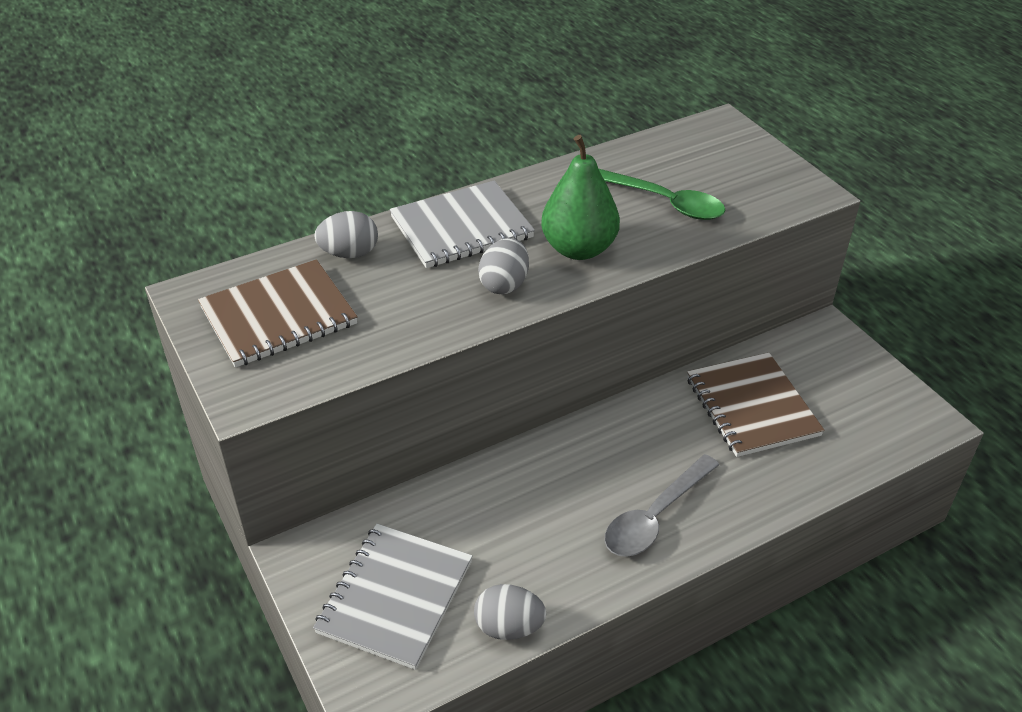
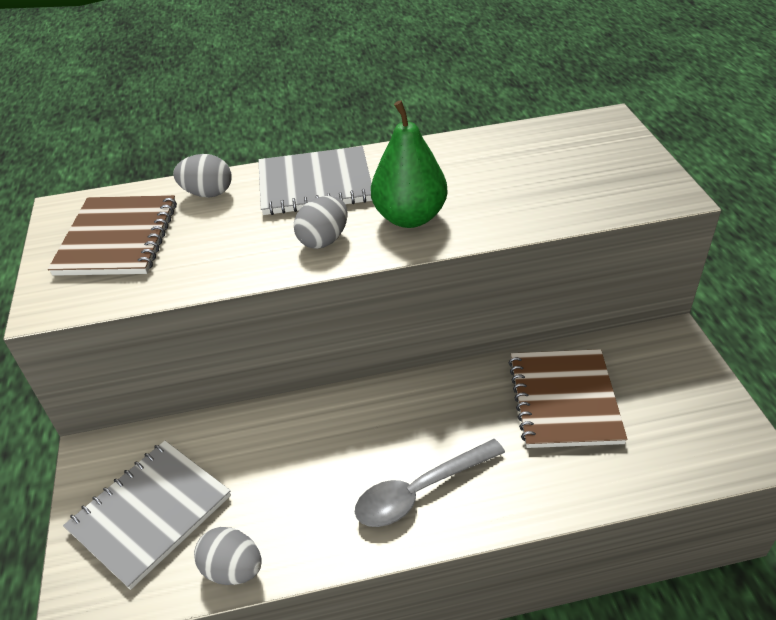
camera: 20 degrees right, 0 degrees up
(278, 316) = (118, 238): brown notebook -> brown notebook turned 75 degrees counterclockwise
(664, 202) = (514, 185): green spoon -> none

